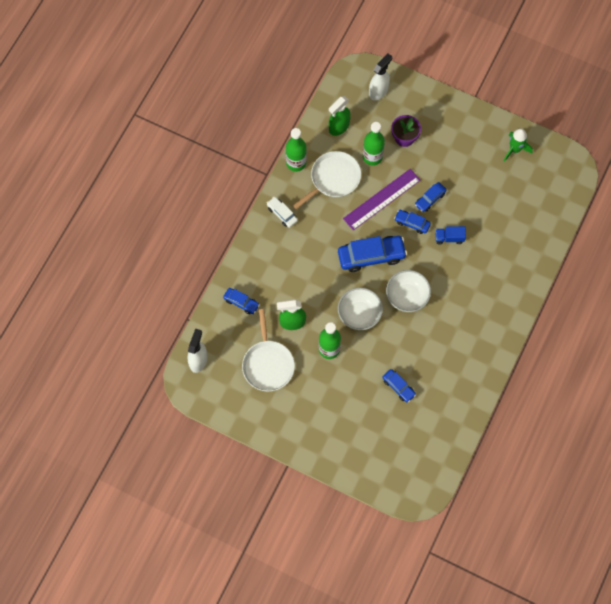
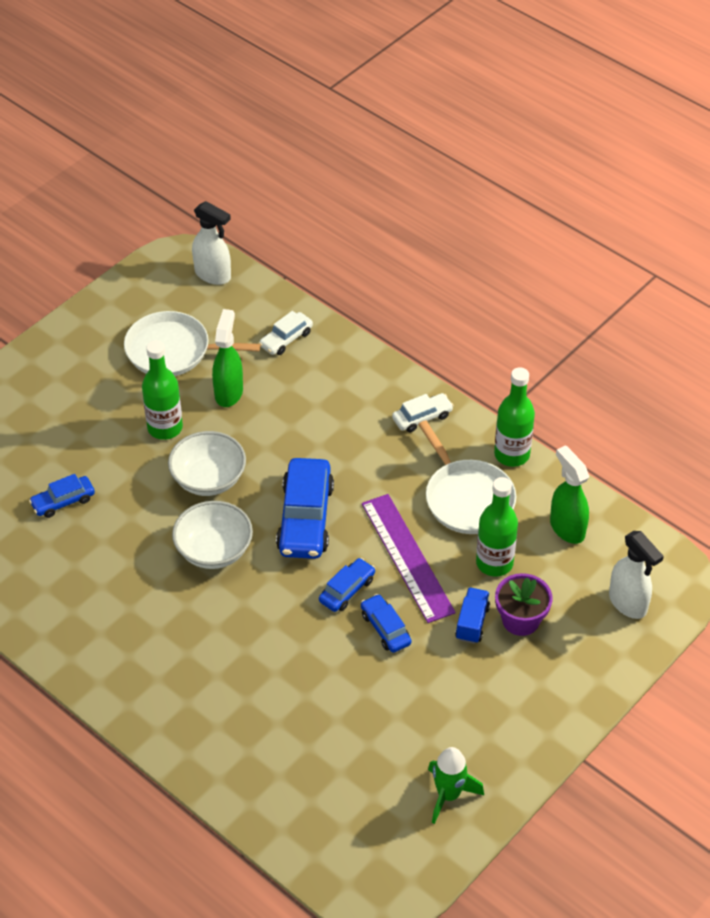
camera: 105 degrees right, 20 degrees down
(241, 302) = (286, 339): blue car -> white car
(449, 238) = (300, 638): blue truck -> blue truck (472, 623)

